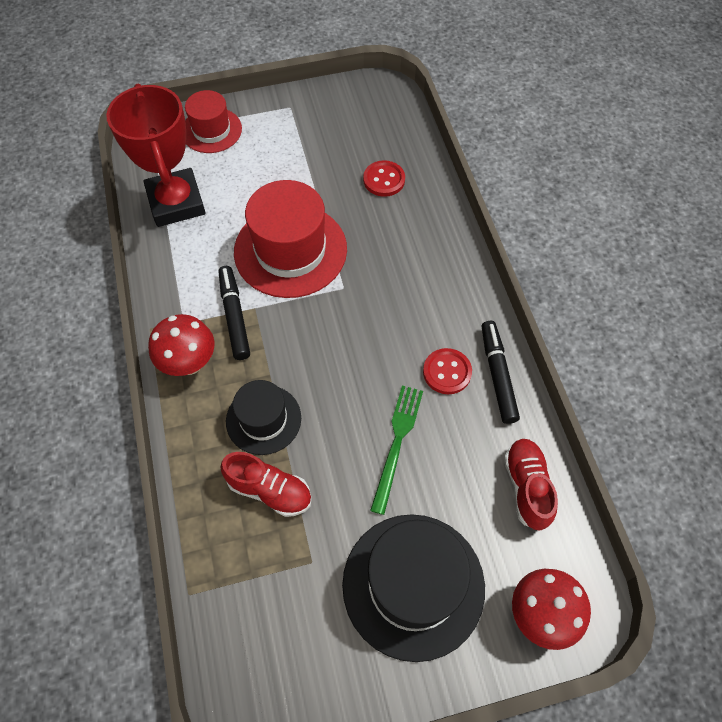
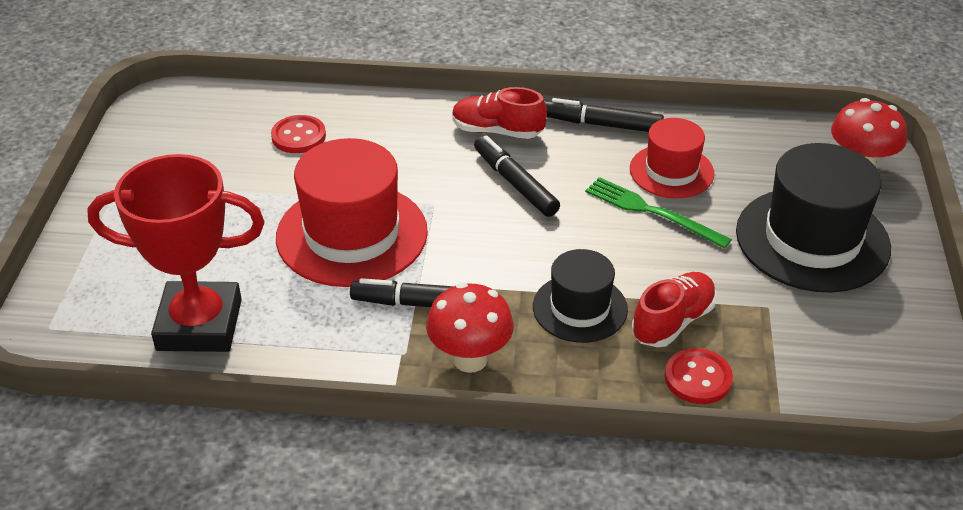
camera: 70 degrees left, 20 degrees down
(211, 130) = (96, 265): red hat -> red hat (671, 171)
(390, 333) = (515, 183): none -> black marker
(447, 372) = (583, 156): red button -> red button (698, 378)
(526, 487) = (732, 140): red shoe -> red shoe (497, 131)

